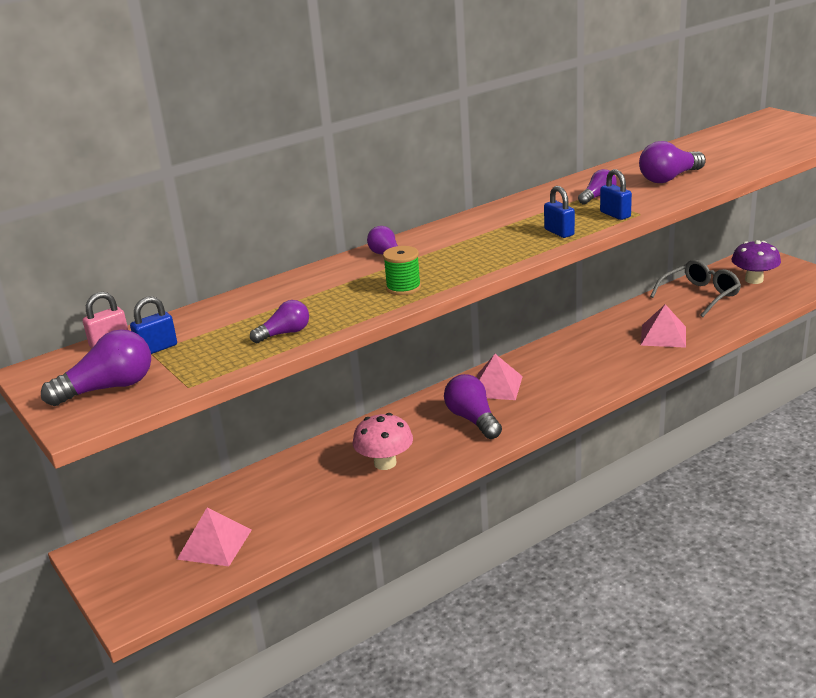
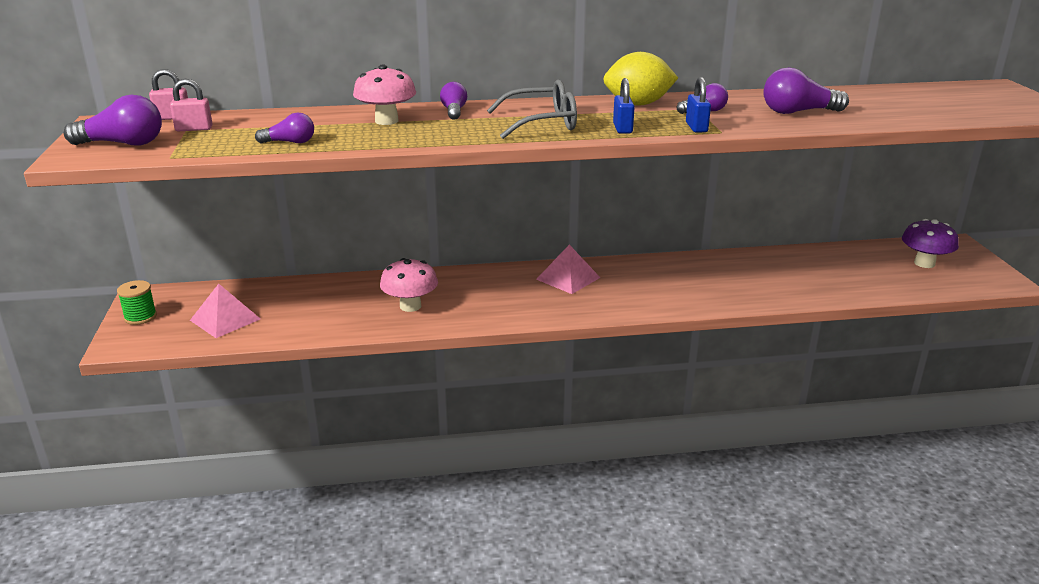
camera: 25 degrees right, 0 degrees up
(157, 348) = (194, 129): blue padlock -> pink padlock
(340, 283) = (386, 121): none -> pink mushroom
(403, 288) = (427, 135): green spool -> green spool (140, 317)
(473, 419) = (518, 297): purple light bulb -> none
(535, 204) = (638, 104): none -> yellow lemon
(663, 336) = (771, 284): pink pyramid -> none
(700, 295) = (850, 261): grey glasses -> grey glasses (542, 123)

